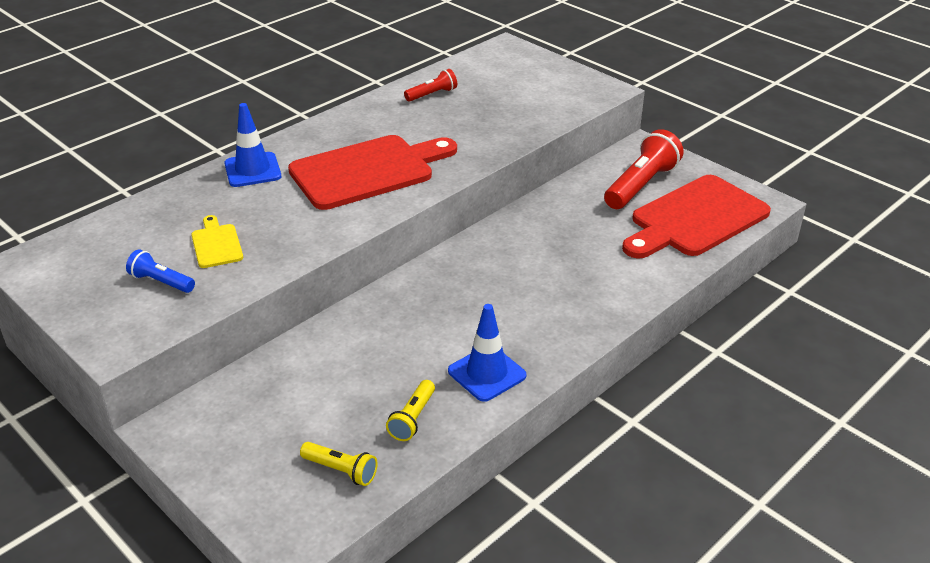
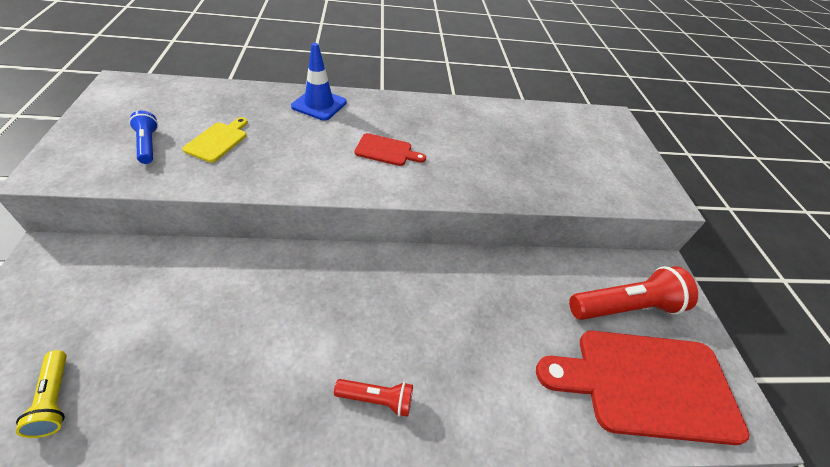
camera: 35 degrees right, 10 degrees up
(367, 171) = (386, 151): red cutting board -> red cutting board, size x0.45
(412, 418) = (165, 395): yellow flashlight -> none
(432, 94) = (510, 122): red flashlight -> red flashlight (376, 399)
(487, 373) = (272, 401): blue traffic cone -> none

